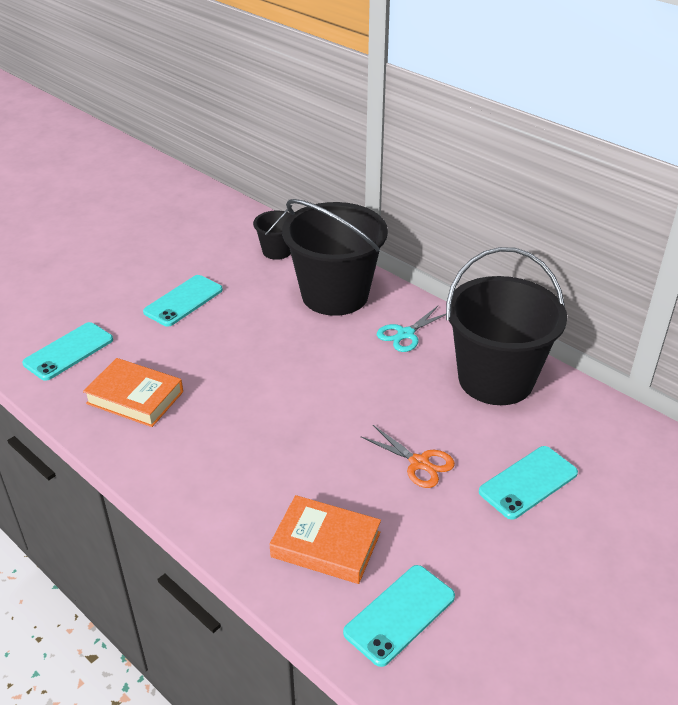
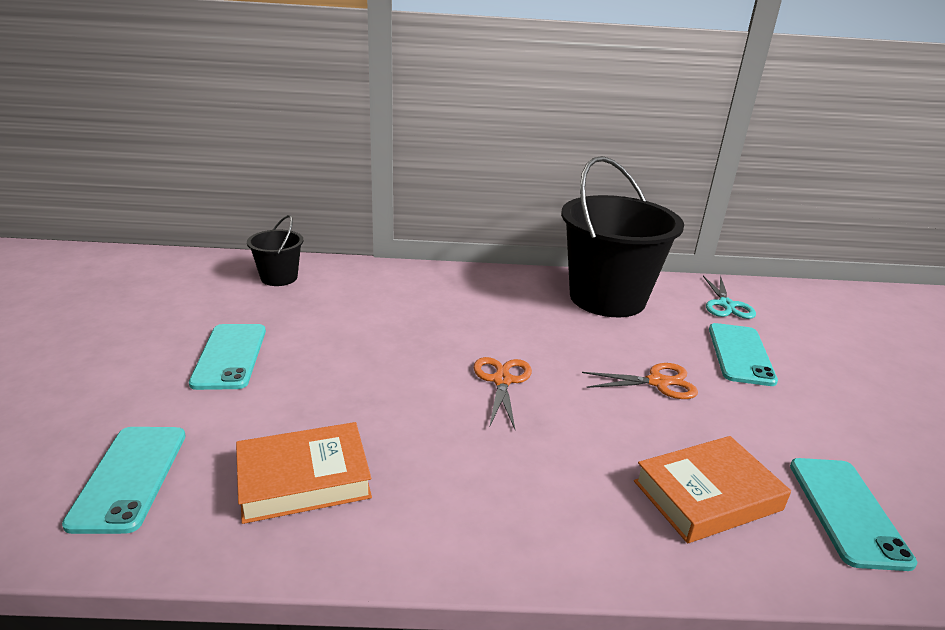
camera: 45 degrees left, 10 degrees down
(313, 401) = (502, 380): none -> orange scissors
(335, 295) = (389, 291): black bucket -> none
(405, 334) = (495, 296): turquoise scissors -> turquoise scissors (726, 305)

